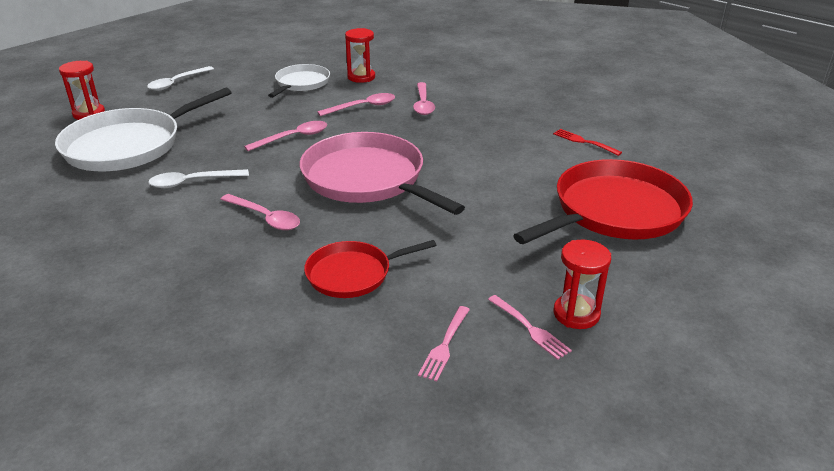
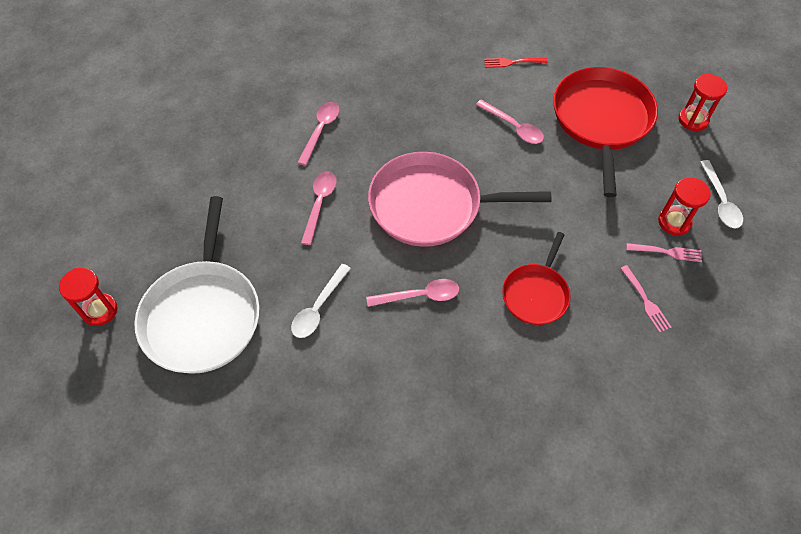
camera: 45 degrees left, 25 degrees up
(177, 83) = (115, 214): white spoon -> white spoon (720, 201)
(301, 83) = (229, 136): white pan -> none
(361, 77) = (267, 94): red hourglass -> red hourglass (693, 120)
(423, 104) = (360, 95): pink spoon -> pink spoon (513, 127)

